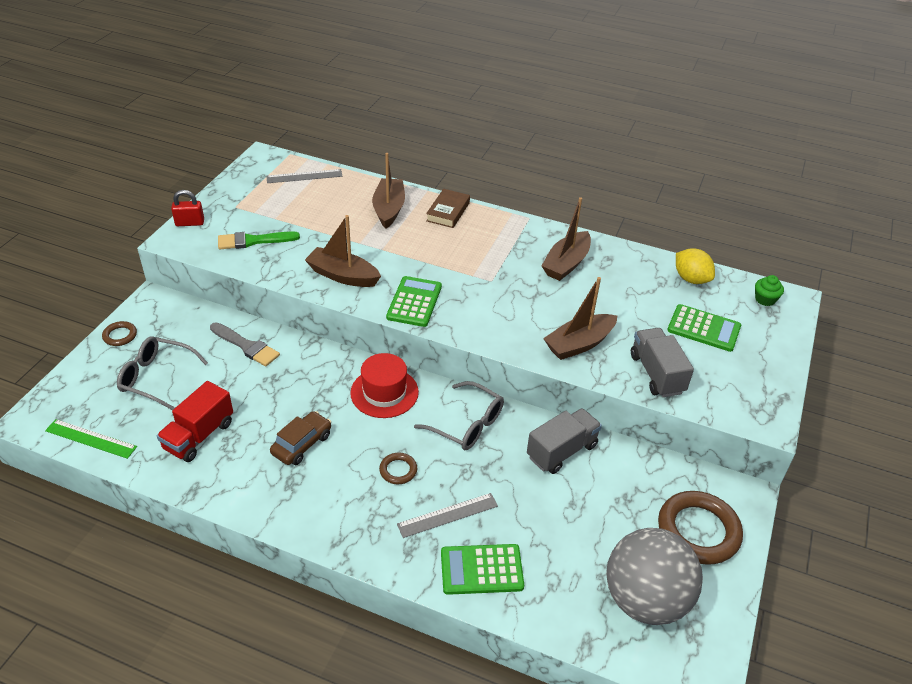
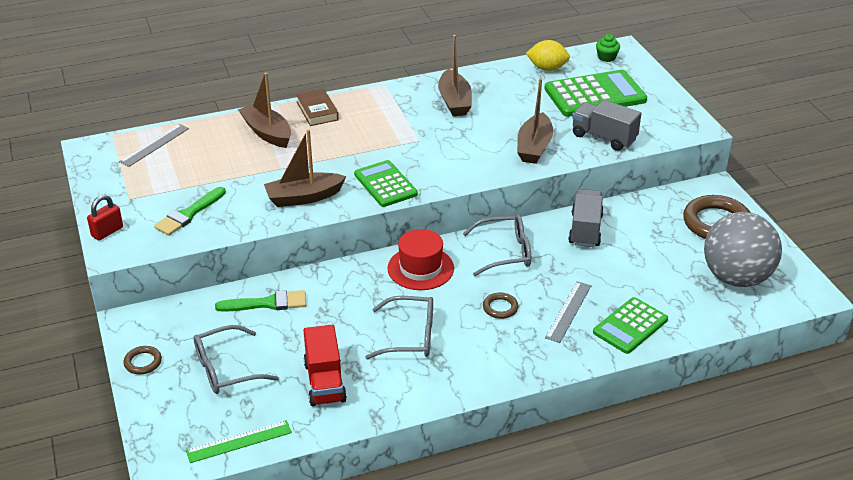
camera: 40 degrees left, 5 degrees down
(246, 346) = (267, 303): grey brush -> green brush
(302, 444) = (411, 336): brown car -> grey glasses
(704, 328) = (595, 95): green calculator -> green calculator, size x1.55

